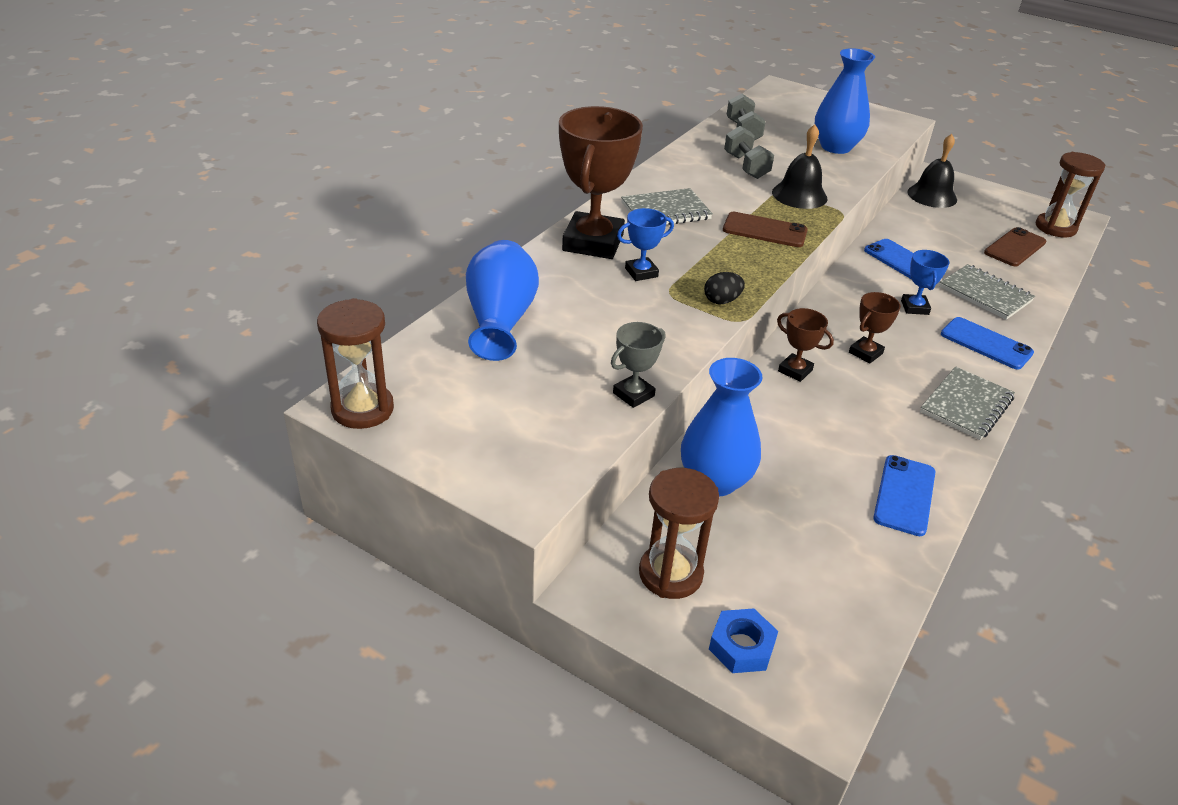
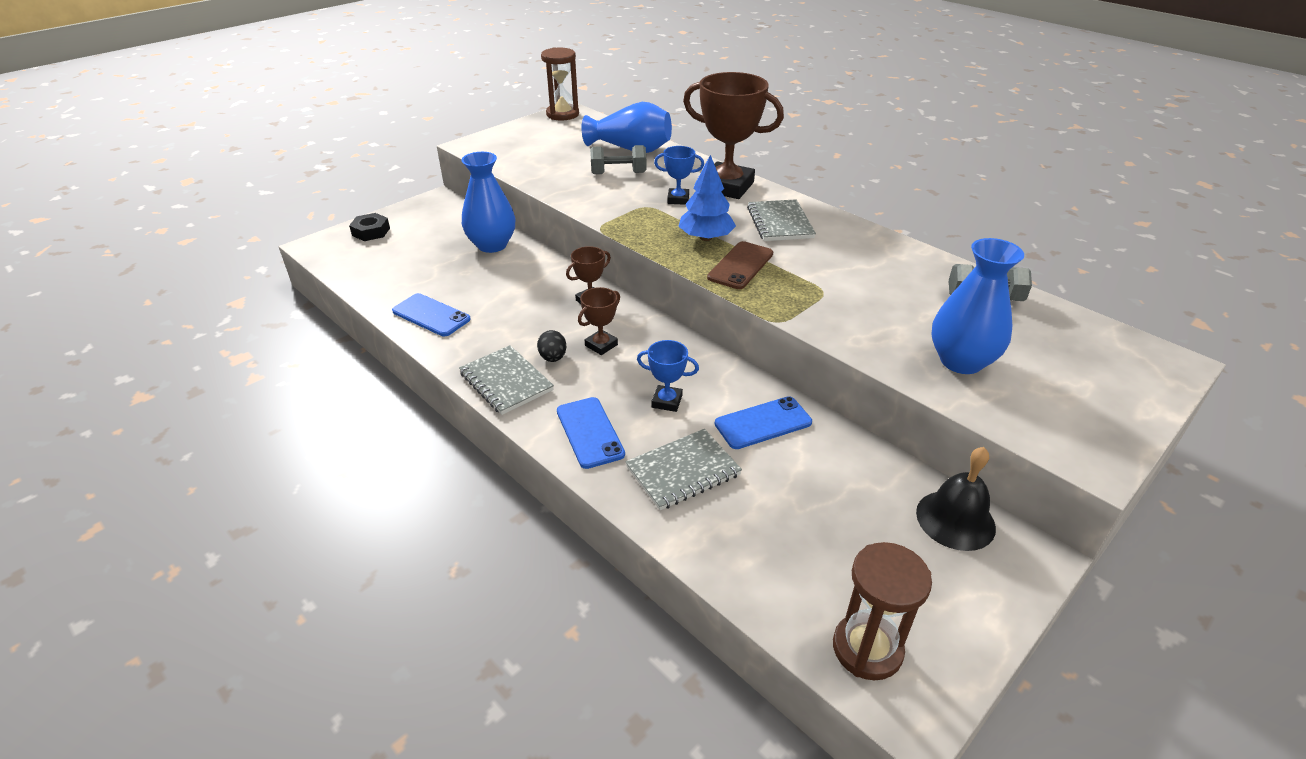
camera: 105 degrees right, 0 degrees up
(633, 394) = (535, 179): grey trophy -> none
(641, 272) = (678, 199): blue trophy -> blue trophy turned 75 degrees counterclockwise
(670, 574) = (432, 220): brown hourglass -> none
(722, 251) = (706, 238): none -> blue tree
(722, 301) = (629, 225): black egg -> black egg (553, 358)
(741, 646) = (371, 232): blue nut -> black nut
(746, 166) = (885, 282): grey dumbbell -> grey dumbbell (618, 173)
(799, 195) = (817, 302): black bell -> none
(865, 353) = (601, 345): brown trophy -> brown trophy turned 75 degrees clockwise
(986, 344) = (589, 432): blue phone -> blue phone turned 75 degrees counterclockwise
(1015, 247) = (798, 557): brown phone -> none

